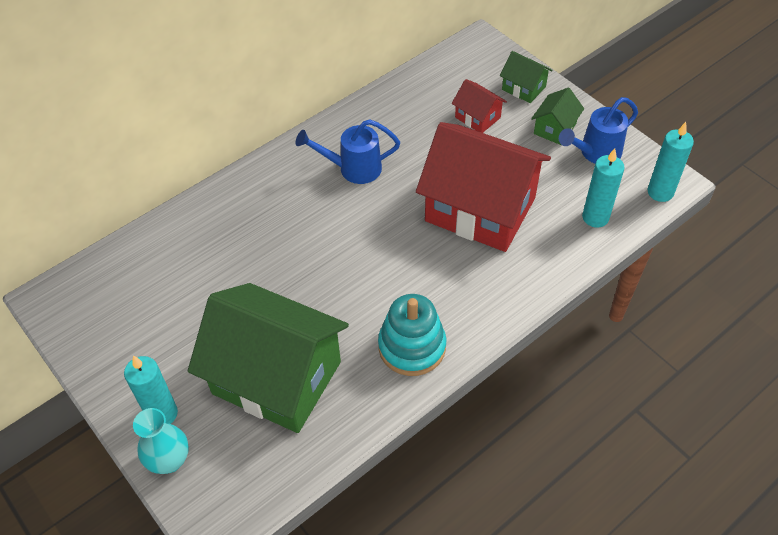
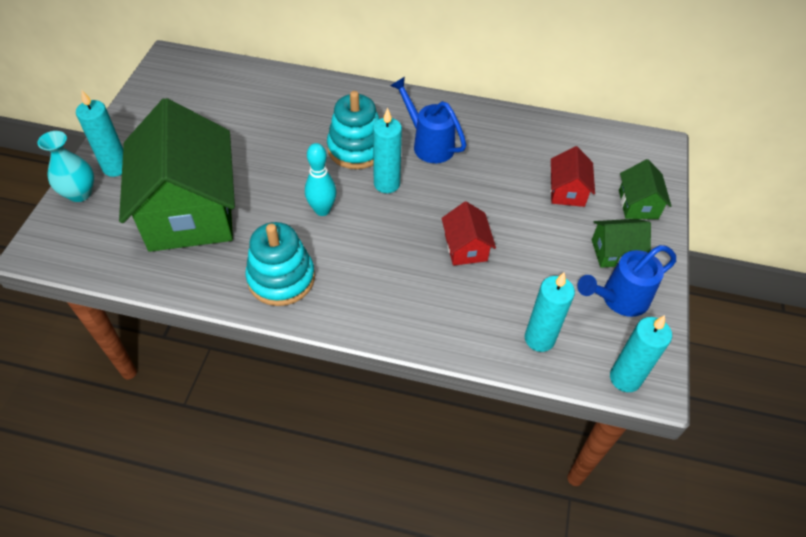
camera: 50 degrees right, 0 degrees up
(313, 218) = (356, 148): none -> turquoise stacking toy
(361, 279) = (322, 210): none -> turquoise bowling pin
(371, 221) = (386, 184): none -> turquoise candle
(480, 209) = (465, 247): red house -> red house, size x0.43
(596, 153) = (619, 299): blue watering can -> blue watering can turned 45 degrees counterclockwise

